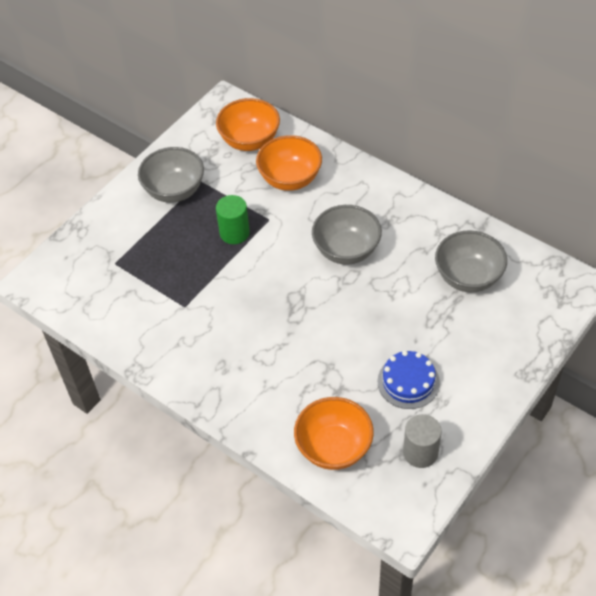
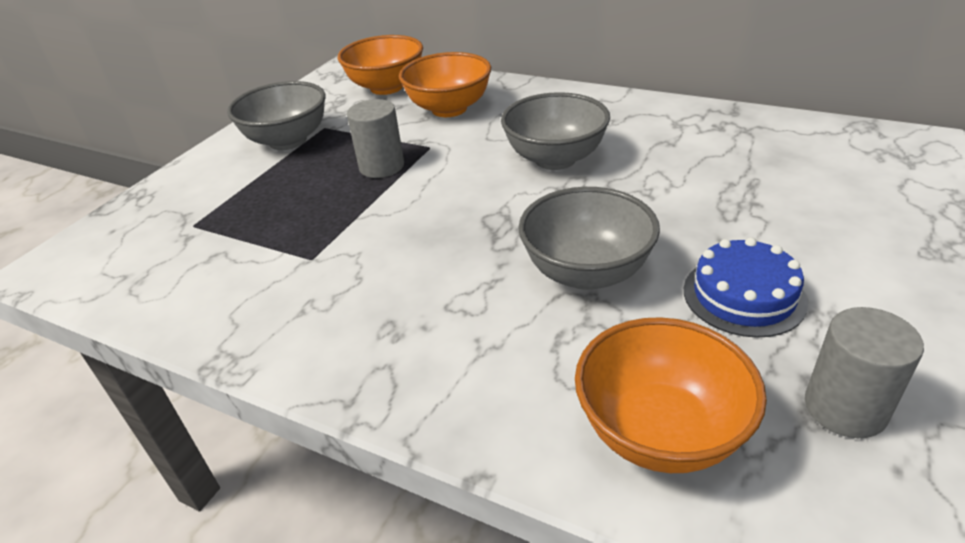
camera: 10 degrees left, 15 degrees down
(234, 233) = (381, 166): green cylinder -> grey cylinder
(468, 277) = (751, 158): grey bowl -> grey bowl (586, 272)

